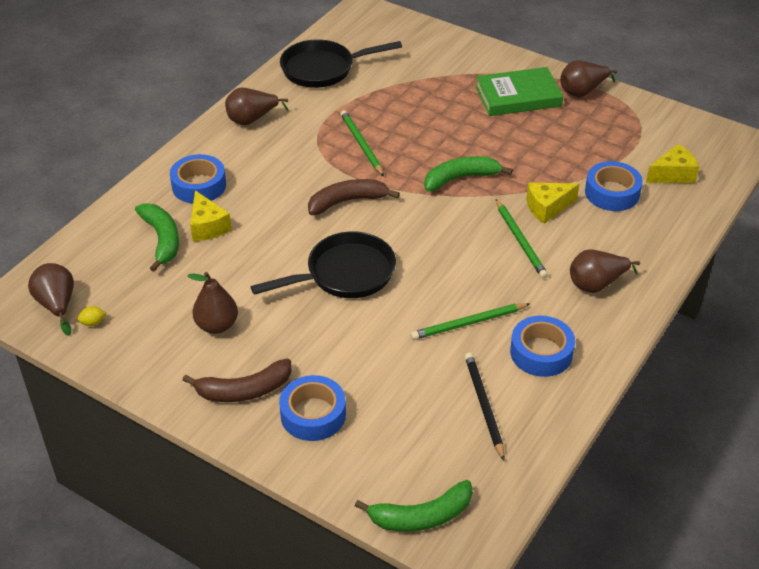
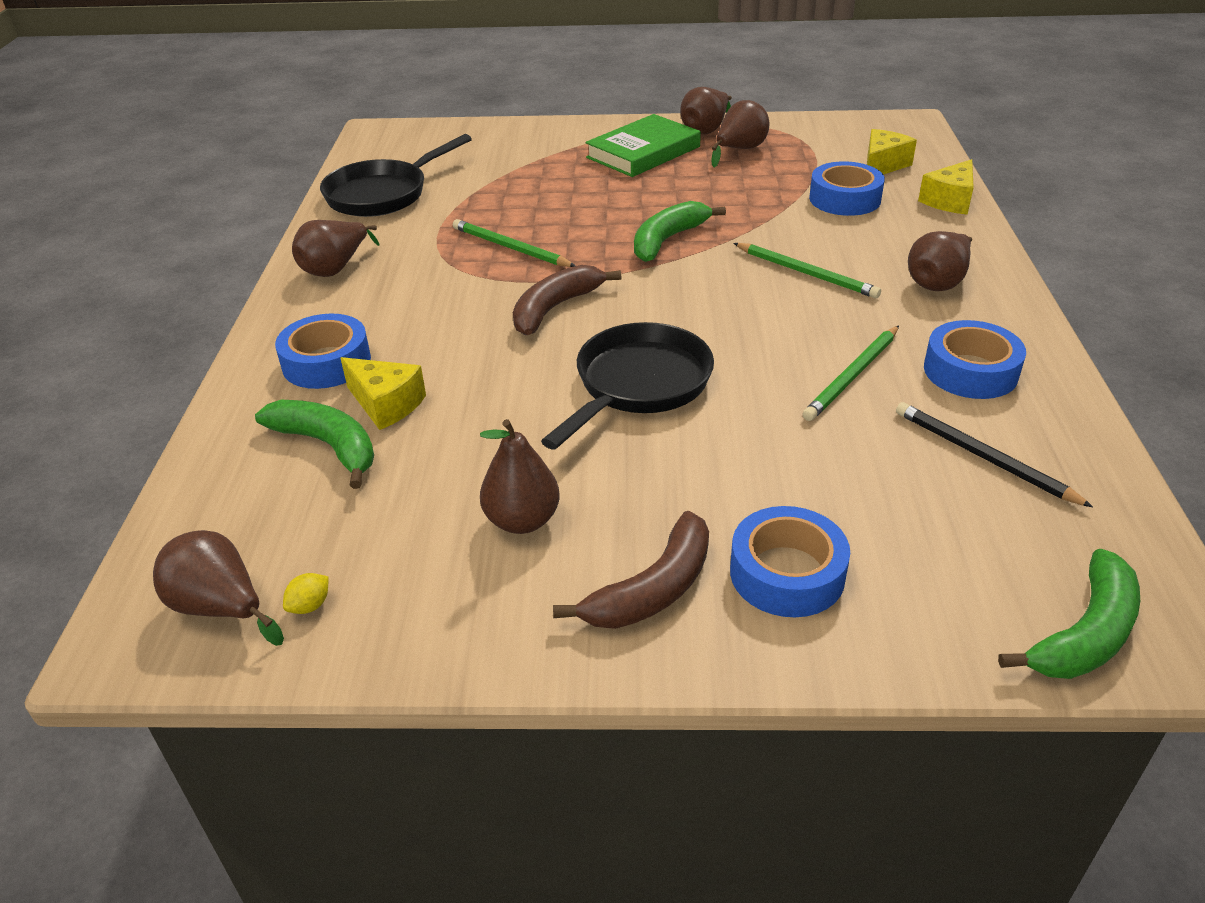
camera: 30 degrees left, 5 degrees down
(547, 208) = (796, 234): yellow cheese -> yellow cheese (949, 201)
(586, 120) = (739, 150): none -> brown pear

